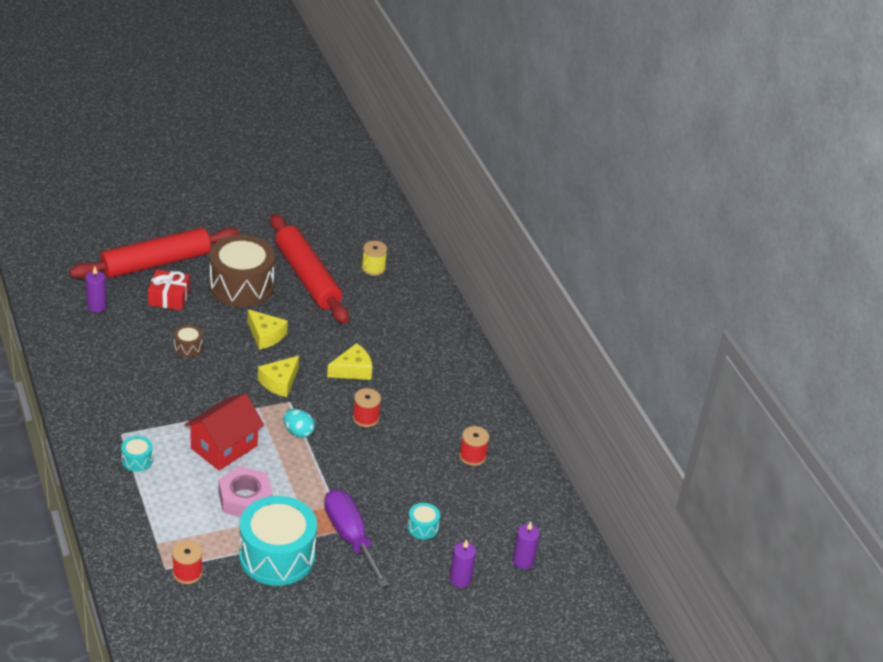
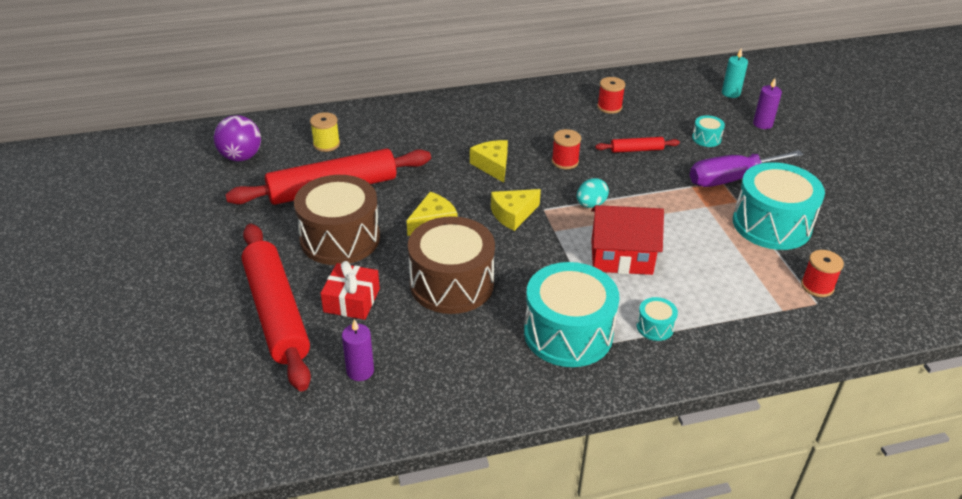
camera: 80 degrees left, 0 degrees up
(131, 410) = (568, 333): none -> turquoise drum
(188, 347) = (451, 284): brown drum -> brown drum, size x2.36
(224, 447) = (621, 257): red house -> red house turned 45 degrees counterclockwise
(245, 499) = (697, 243): pink nut -> none
(279, 382) = (513, 214): yellow cheese -> yellow cheese turned 105 degrees clockwise
(347, 223) = (241, 157): none -> purple ball
(393, 471) = (636, 150): none -> red rolling pin
(523, 561) = (730, 93): purple candle -> turquoise candle

